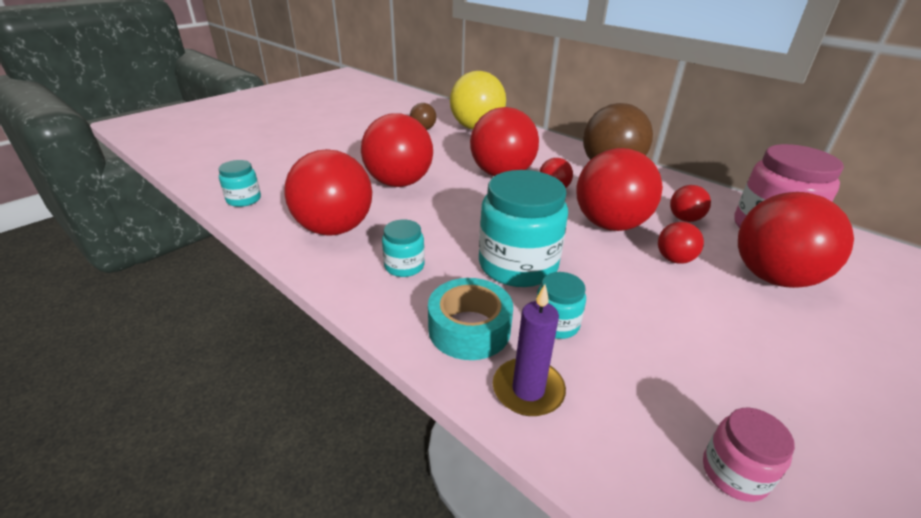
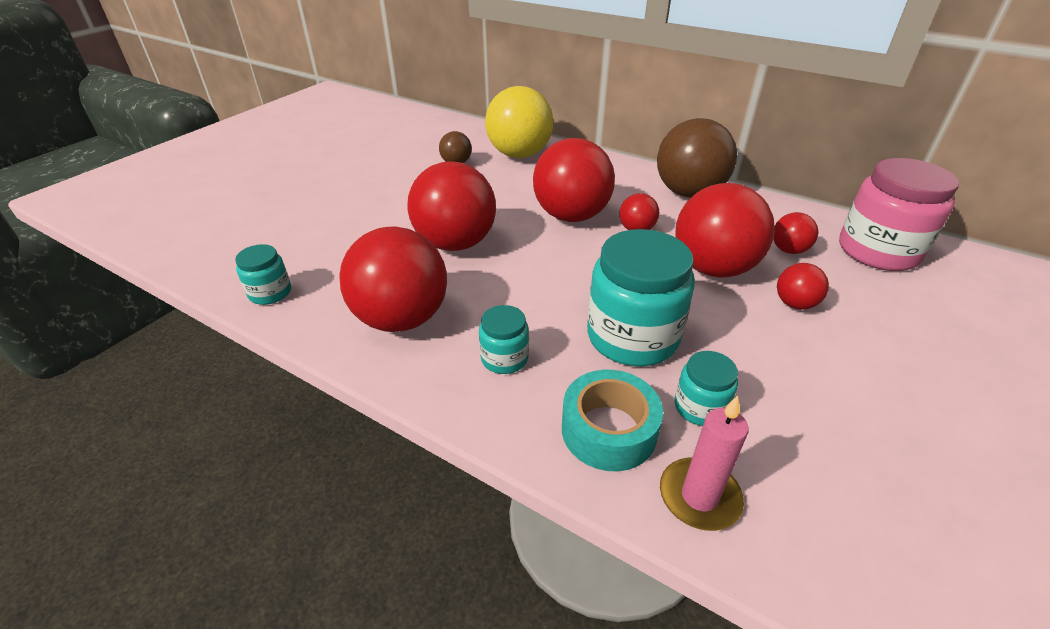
camera: 10 degrees left, 5 degrees up
(528, 390) = (699, 496): purple candle -> pink candle
(734, 473) = (935, 554): pink jar -> none
(773, 277) = (899, 311): red ball -> none

